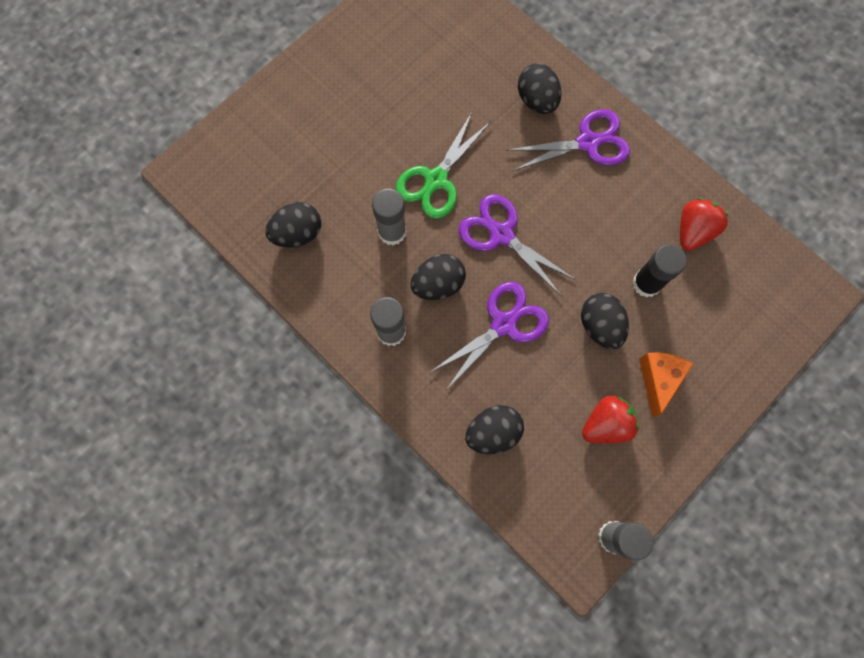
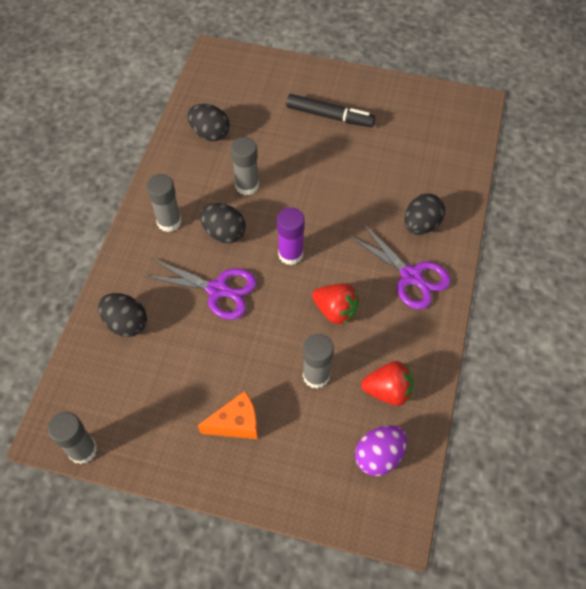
camera: 60 degrees right, 15 degrees down
(352, 105) = (329, 116): none -> black marker
(436, 180) = (307, 192): green scissors -> none
(501, 235) = (290, 254): purple scissors -> purple glue stick
(600, 326) = (257, 358): black egg -> none
(606, 424) = (175, 400): red strawberry -> red strawberry (335, 310)
(646, 283) = (316, 376): black glue stick -> grey glue stick
(751, 274) = (379, 456): none -> purple egg

